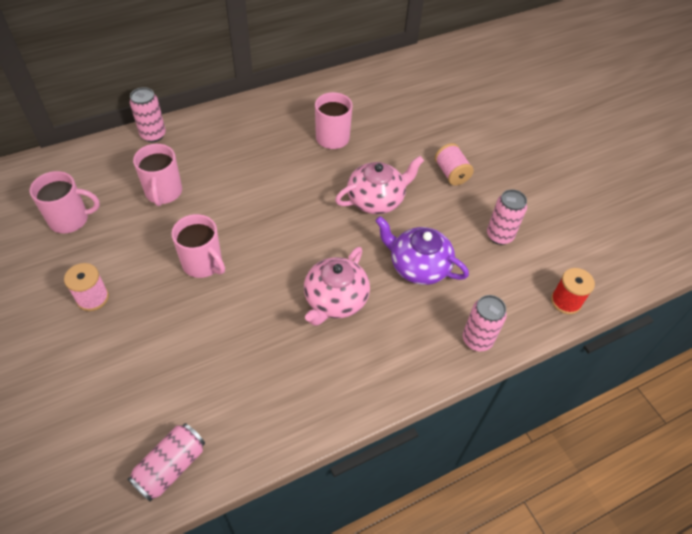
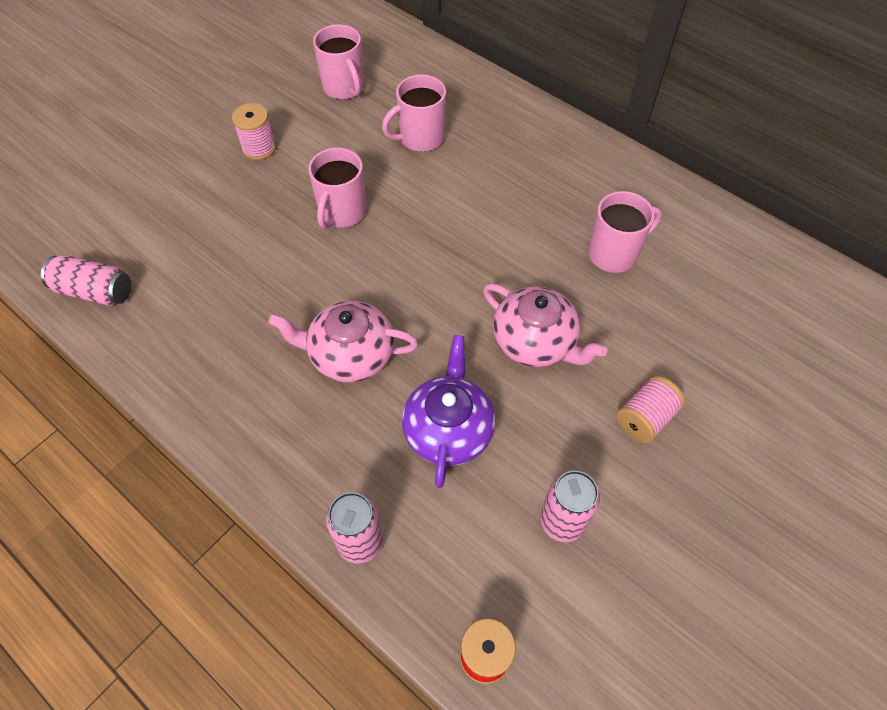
camera: 70 degrees right, 5 degrees up
(153, 135) = (497, 93): pink can -> none

